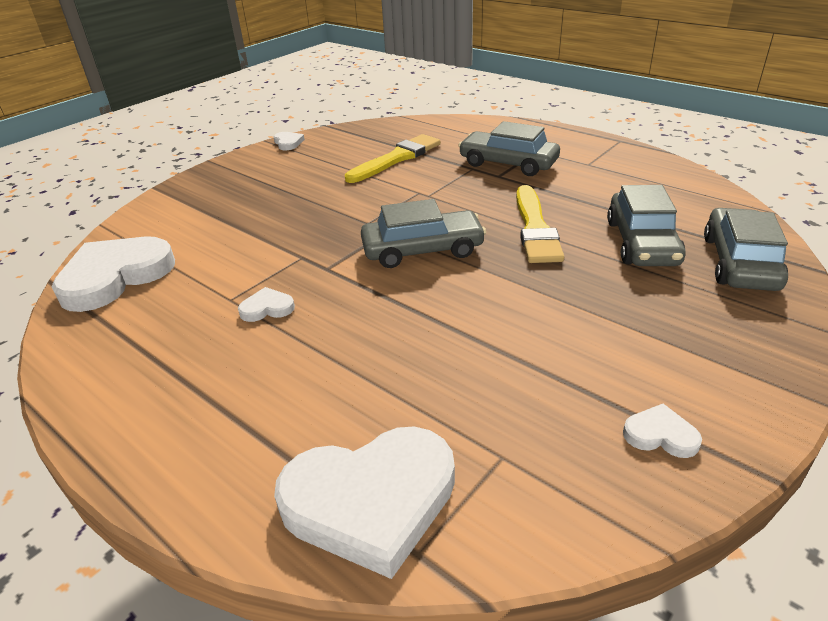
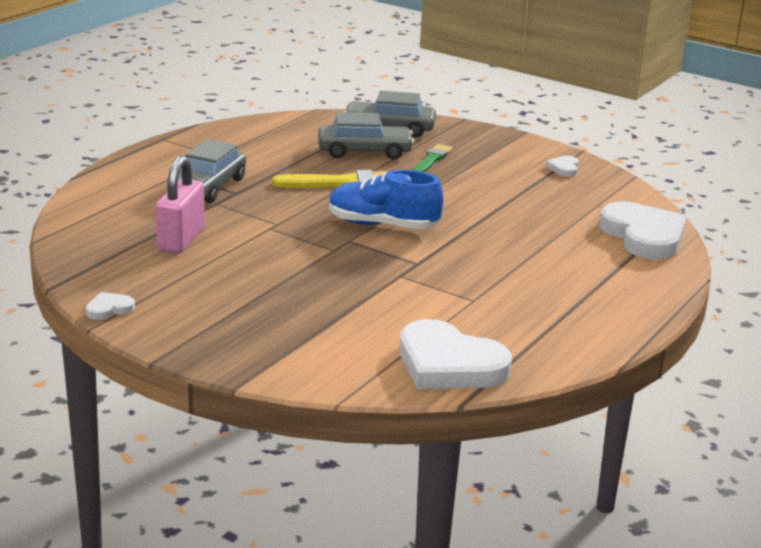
camera: 100 degrees left, 10 degrees down
(267, 308) = (481, 282): white heart -> none
(397, 158) = (181, 240): yellow brush -> pink padlock
(422, 250) = (382, 225): grey car -> blue shoe
(636, 292) = (432, 160): none -> green brush

